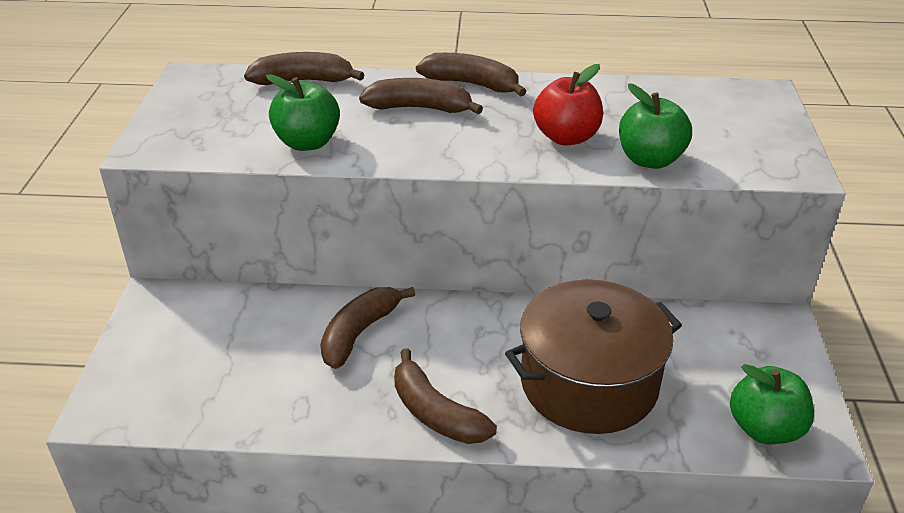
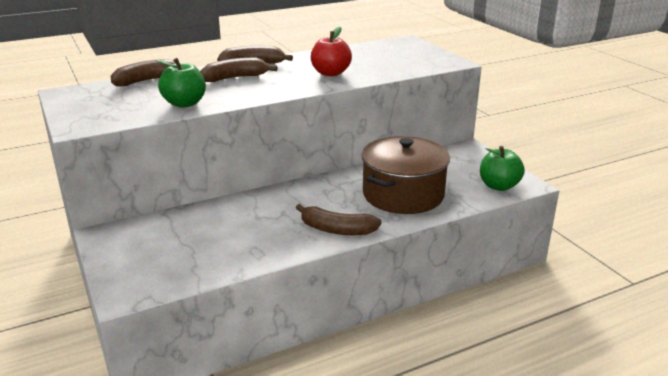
camera: 30 degrees left, 10 degrees down
(359, 333) = (258, 211): brown banana -> none
(650, 160) = (382, 72): green apple -> none

